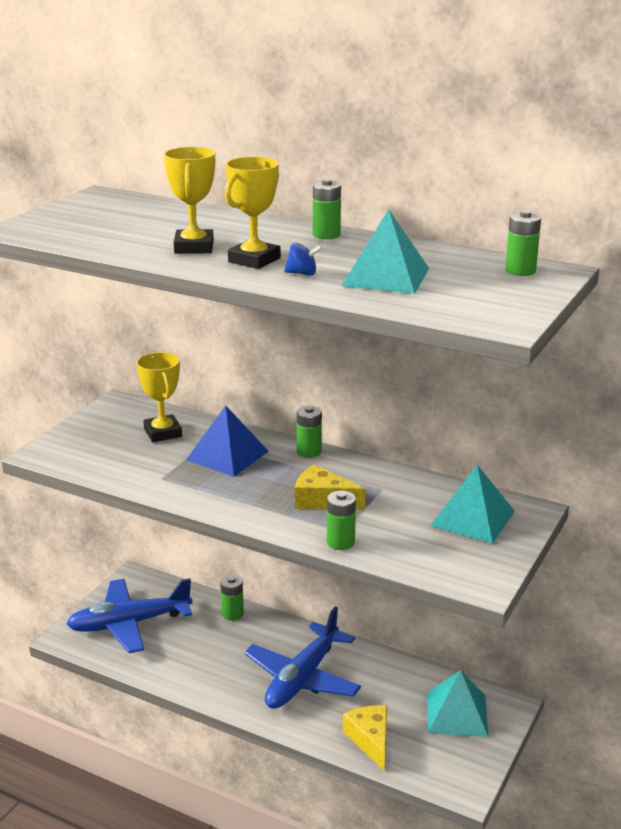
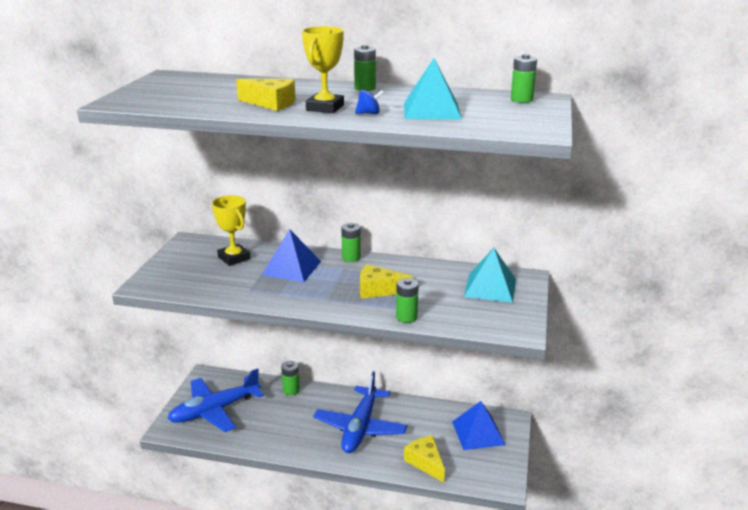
camera: 15 degrees left, 0 degrees up
(194, 247) = (271, 103): yellow trophy -> yellow cheese
(457, 713) = (478, 433): turquoise pyramid -> blue pyramid

